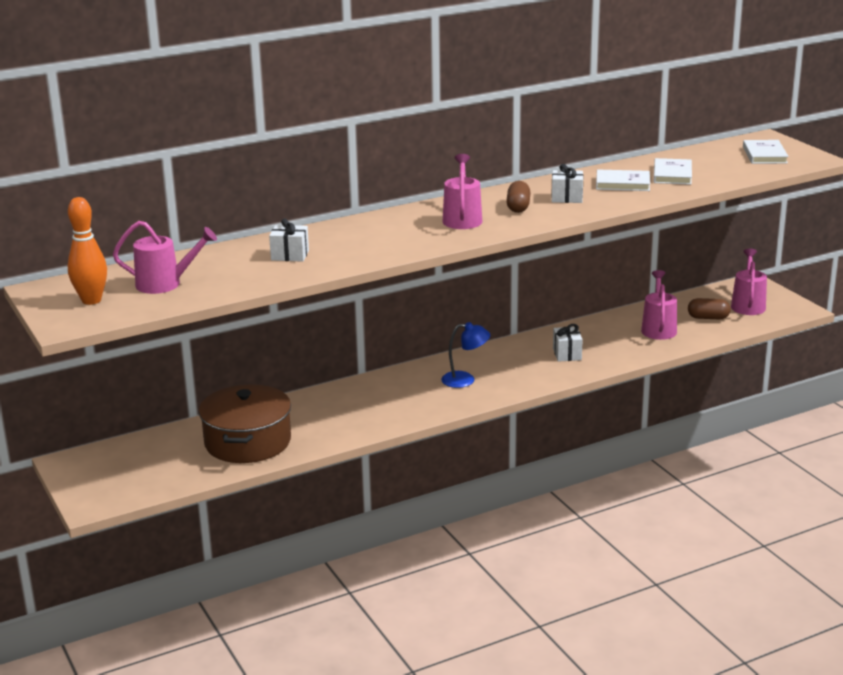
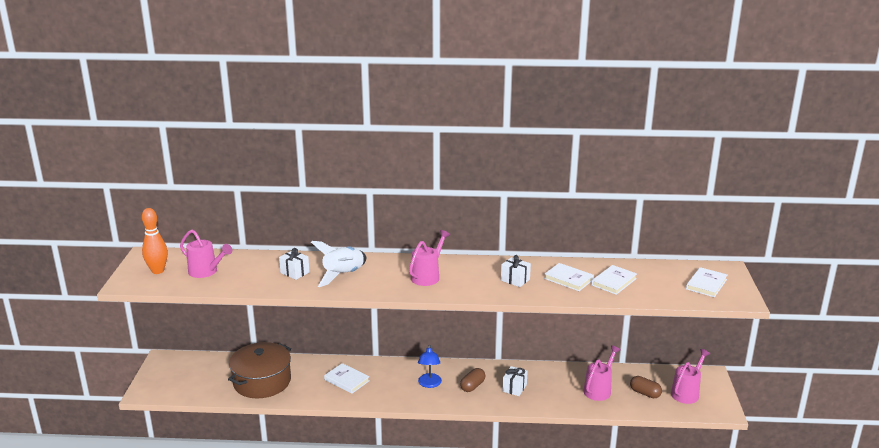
camera: 30 degrees right, 0 degrees up
(358, 242) = (343, 275): none -> white rocket
(358, 407) = (346, 380): none -> white book
(465, 380) = (429, 384): blue lamp -> blue lamp turned 60 degrees clockwise
(518, 207) = (474, 278): brown capsule -> brown capsule (472, 386)

